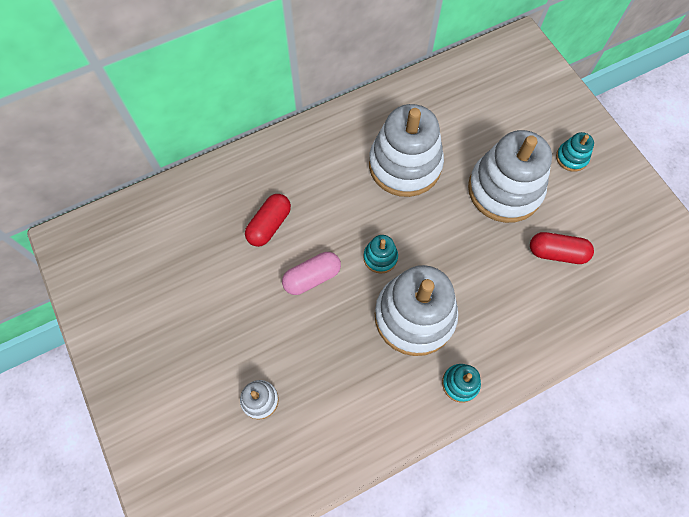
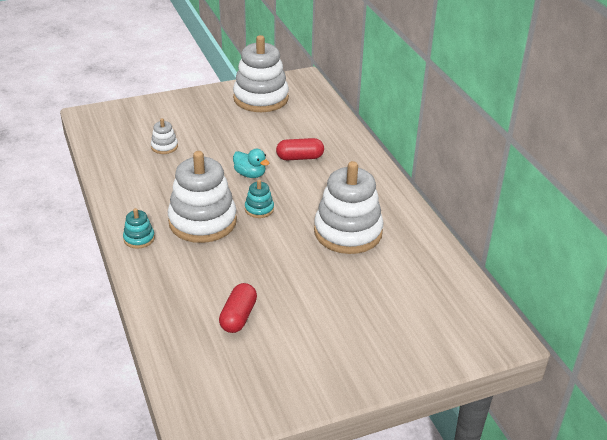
camera: 95 degrees right, 30 degrees down
(269, 225) = (299, 157): red capsule -> red capsule turned 45 degrees counterclockwise
(312, 277) = (250, 174): pink capsule -> turquoise duck
(504, 190) = (313, 292): white stacking toy -> white stacking toy (261, 98)
(571, 158) = (345, 349): turquoise stacking toy -> none

